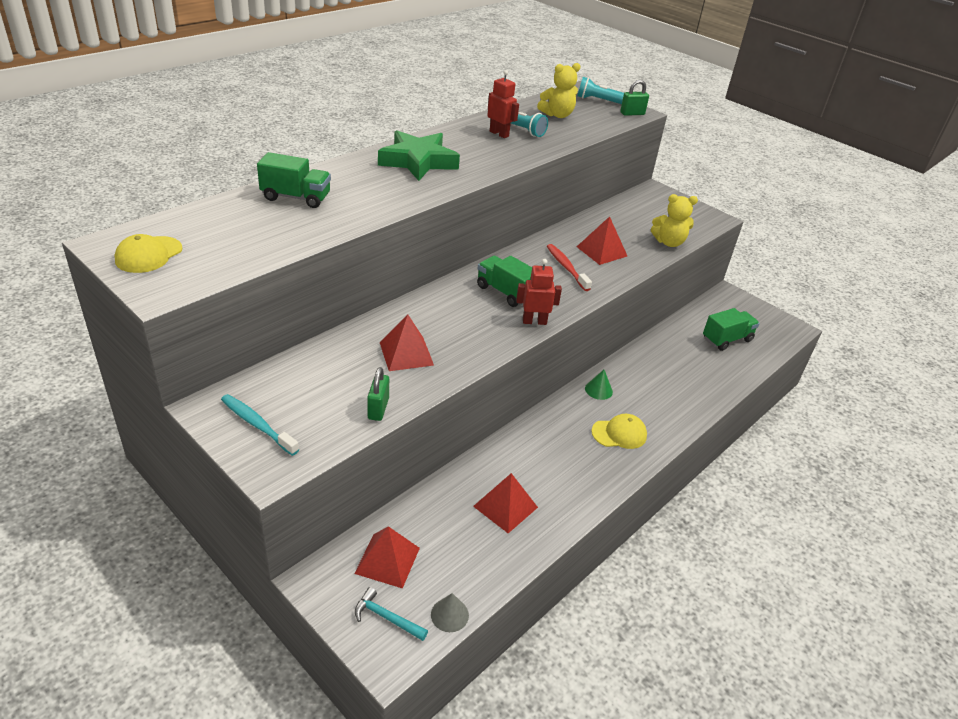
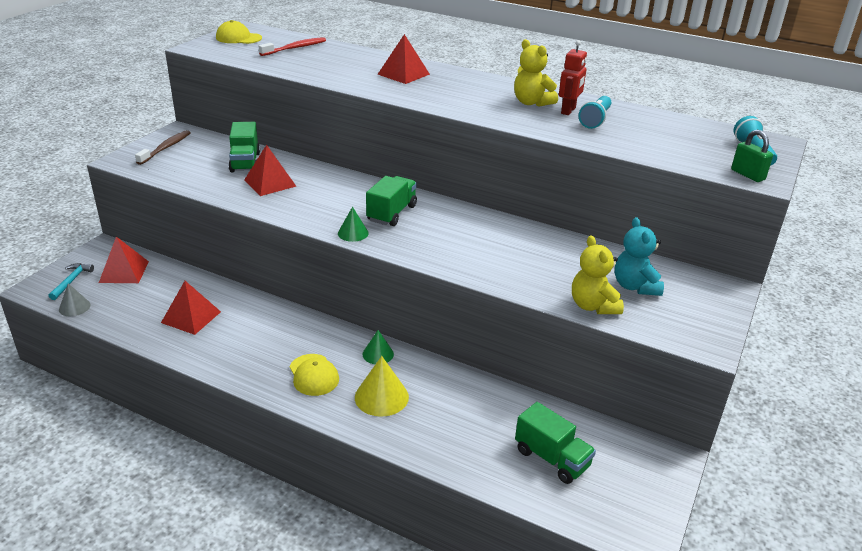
camera: 75 degrees right, 5 degrees down
(257, 424) = (166, 148): turquoise toothbrush -> brown toothbrush
(296, 197) = (349, 59): green truck -> green truck (245, 162)
(378, 408) = (196, 183): green padlock -> none
(418, 161) = (460, 86): green star -> none
(534, 321) = (353, 233): red robot -> green cone
(557, 115) = (665, 133): yellow teddy bear -> yellow teddy bear (531, 102)
(566, 267) = (466, 241): red toothbrush -> red toothbrush (295, 48)
(601, 251) = (522, 259): red pyramid -> red pyramid (403, 74)
(647, 220) = (635, 286): none -> turquoise teddy bear
(654, 401) = (381, 397): none -> yellow cone

